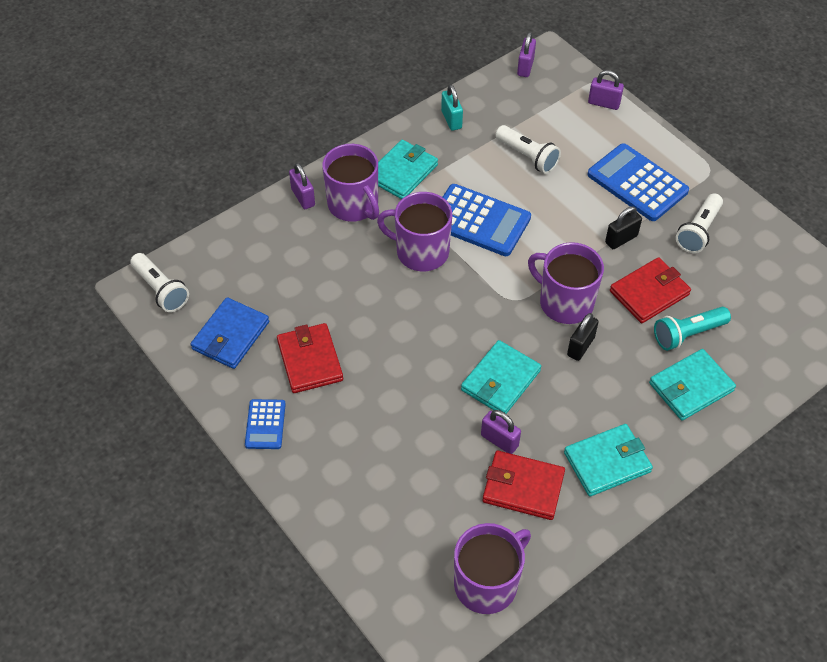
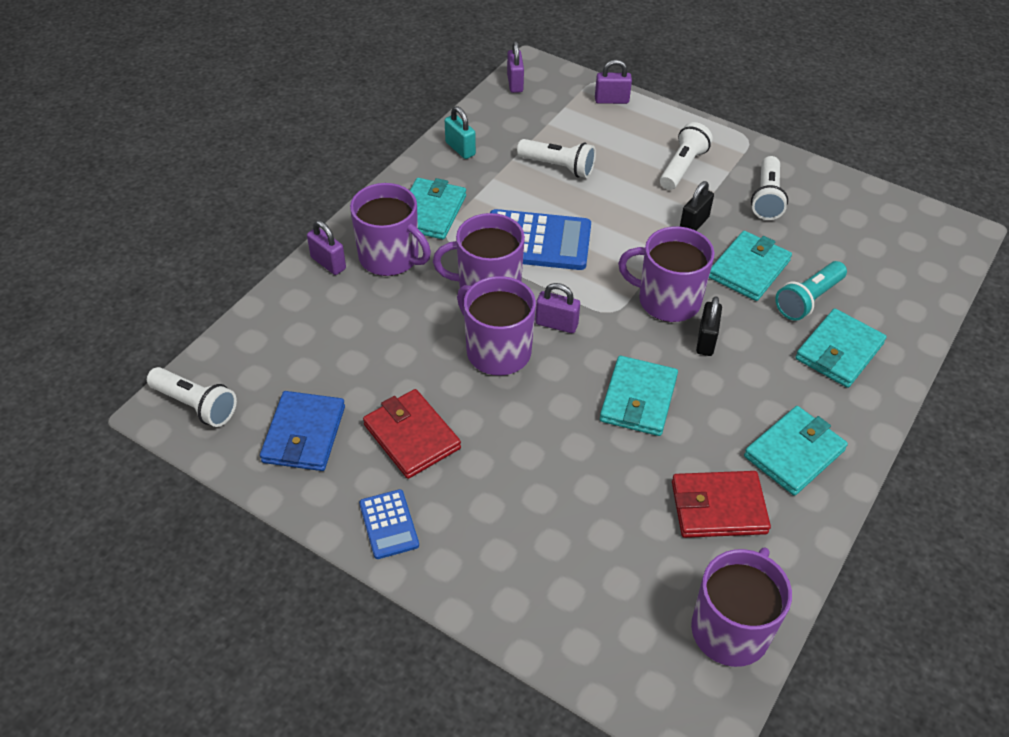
camera: 20 degrees left, 5 degrees down
(405, 308) = (497, 351): none -> purple mug
(499, 440) = (668, 464): purple padlock -> purple padlock (556, 324)
(637, 183) = (682, 167): blue calculator -> white flashlight
(649, 293) = (749, 269): red wallet -> turquoise wallet

